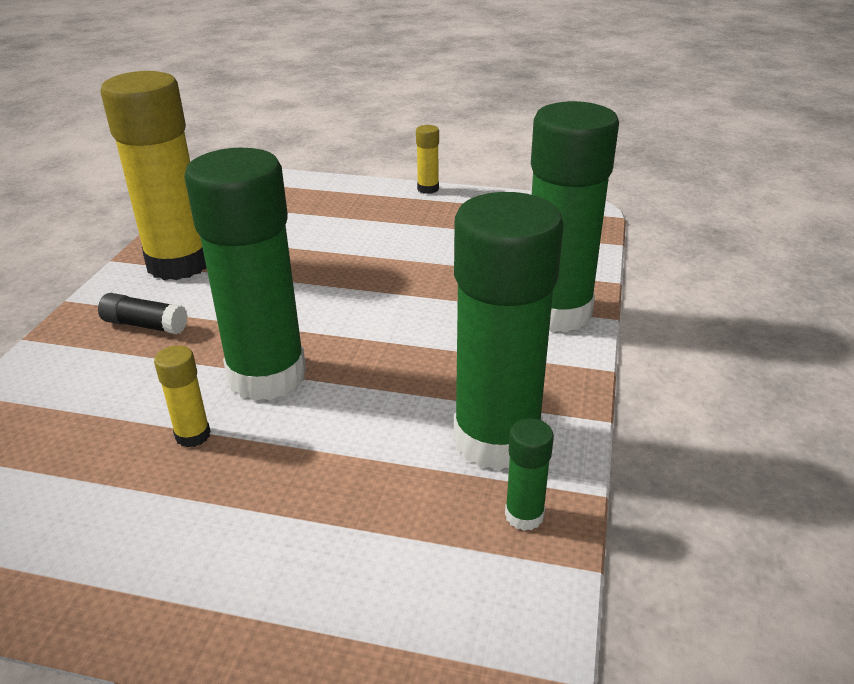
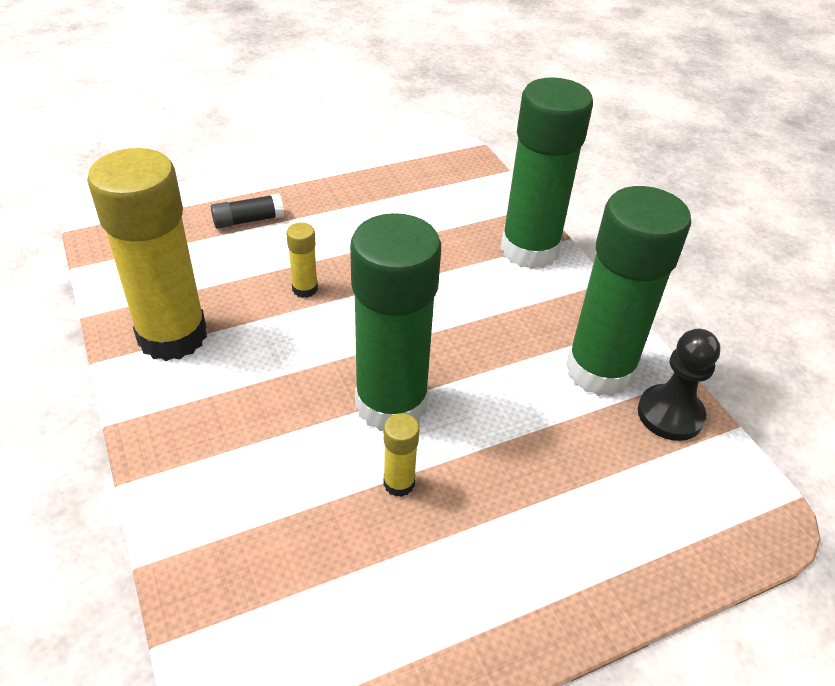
camera: 40 degrees left, 10 degrees up
(145, 325) = (225, 411): black glue stick -> black glue stick (248, 220)
(428, 189) = (306, 167): yellow glue stick -> yellow glue stick (305, 289)
(524, 515) = (670, 414): green glue stick -> black pawn

